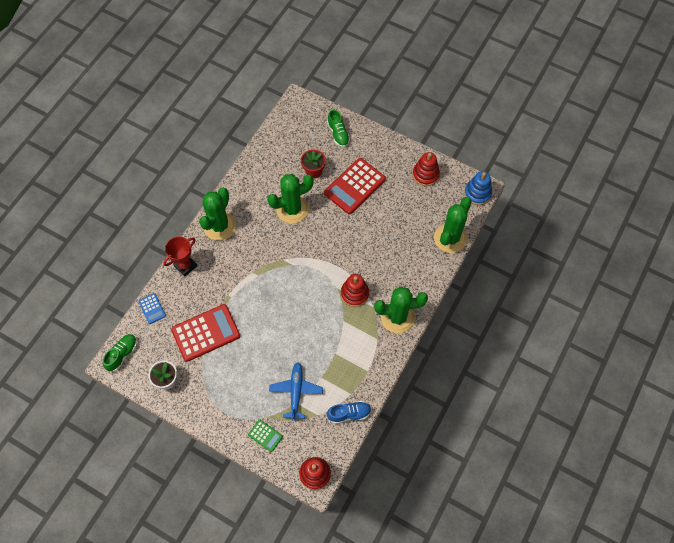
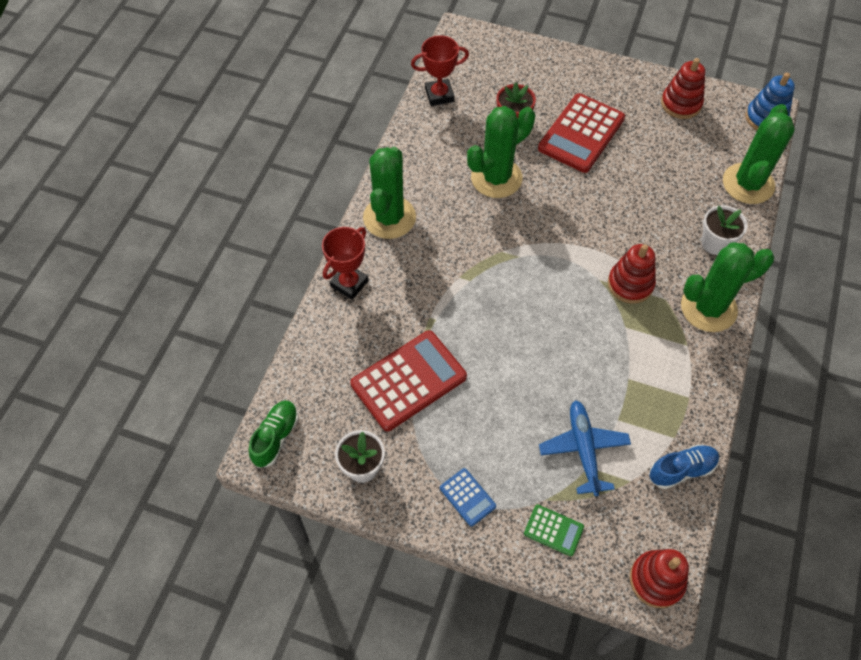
camera: 10 degrees left, 5 degrees down
(152, 308) = (310, 357): blue calculator -> blue calculator (467, 497)
(272, 145) = (439, 95): none -> red trophy
(338, 134) = (534, 68): green shoe -> none
(415, 275) = (715, 243): none -> white flower pot

